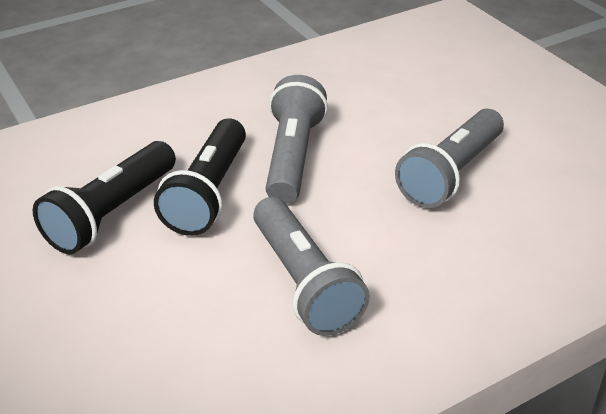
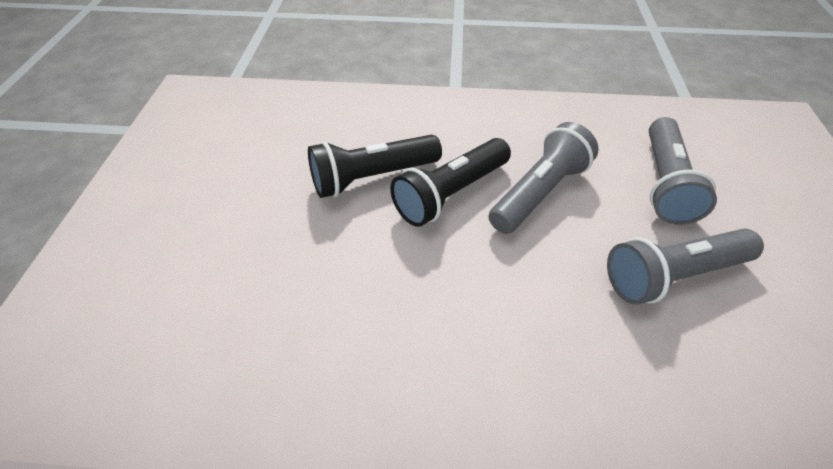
camera: 35 degrees right, 10 degrees up
(304, 282) = (465, 311): grey flashlight -> grey flashlight (664, 183)

